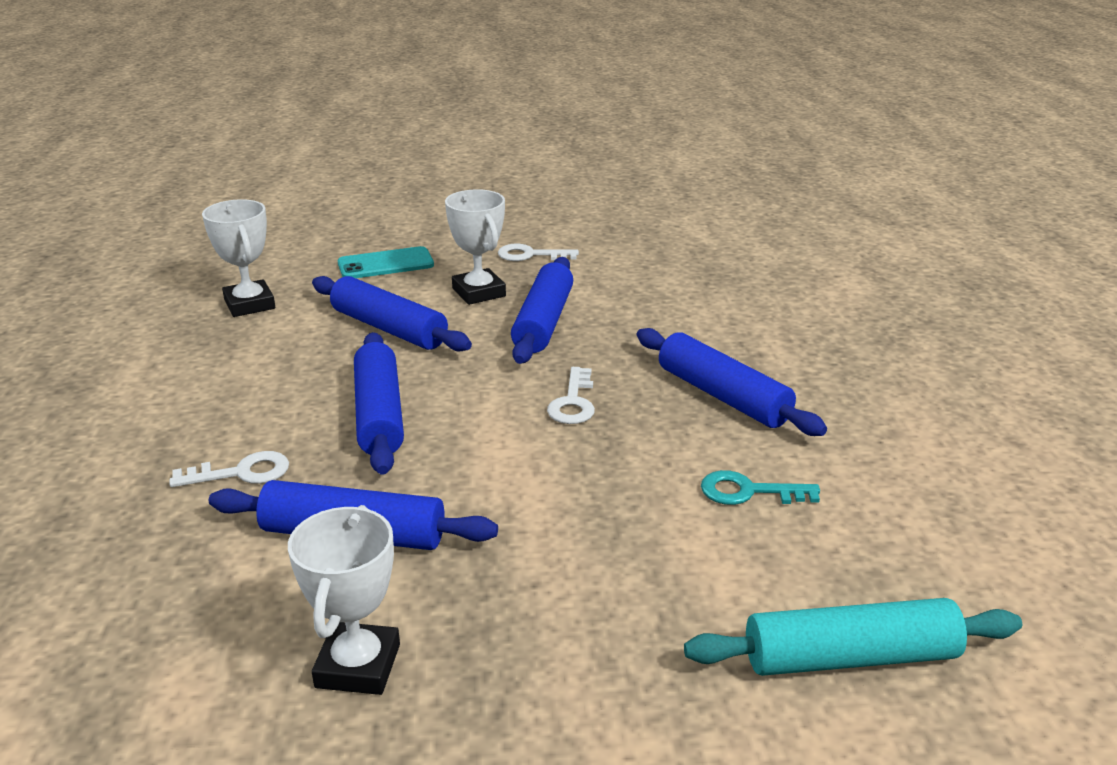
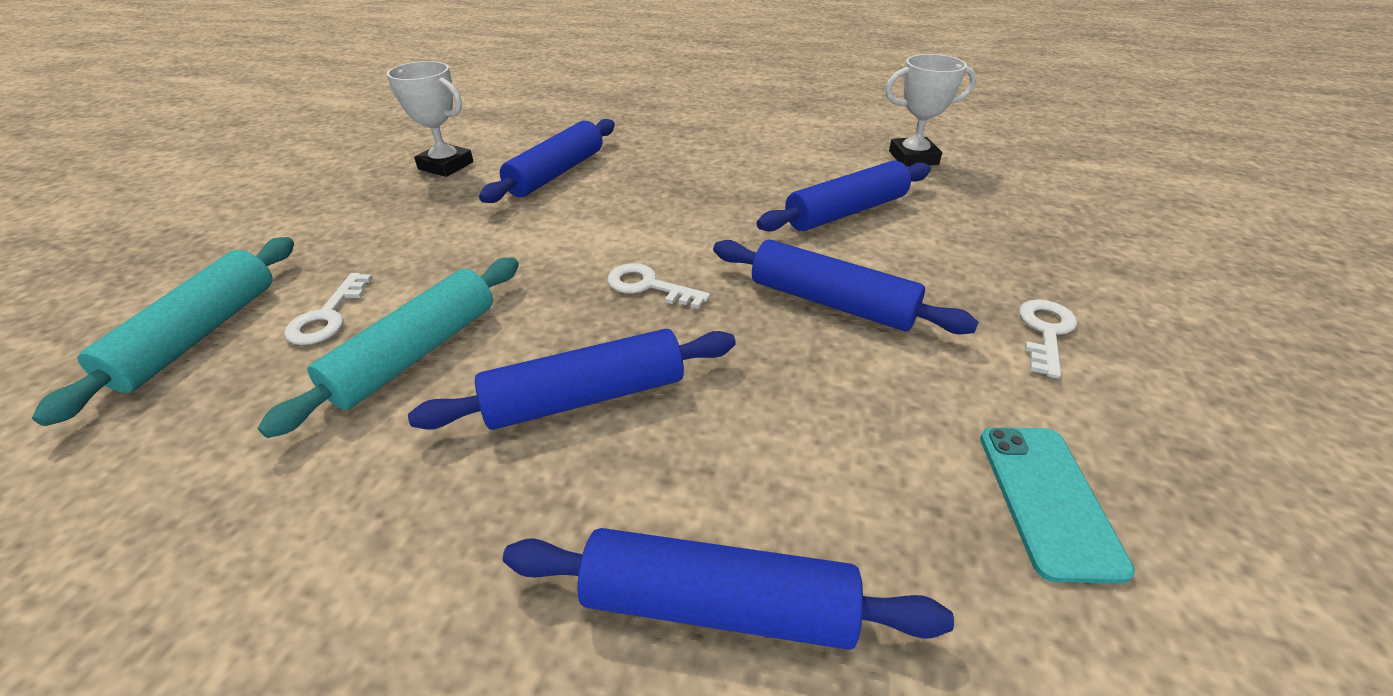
camera: 110 degrees right, 10 degrees up
(241, 473) = (655, 146): white key -> white key (328, 316)
(379, 415) = (694, 193): blue rolling pin -> blue rolling pin (717, 603)
(385, 264) = (1007, 225): turquoise phone -> turquoise phone (1048, 499)
(478, 292) = (923, 272): white trophy -> none
(748, 491) = (417, 353): turquoise key -> turquoise rolling pin

